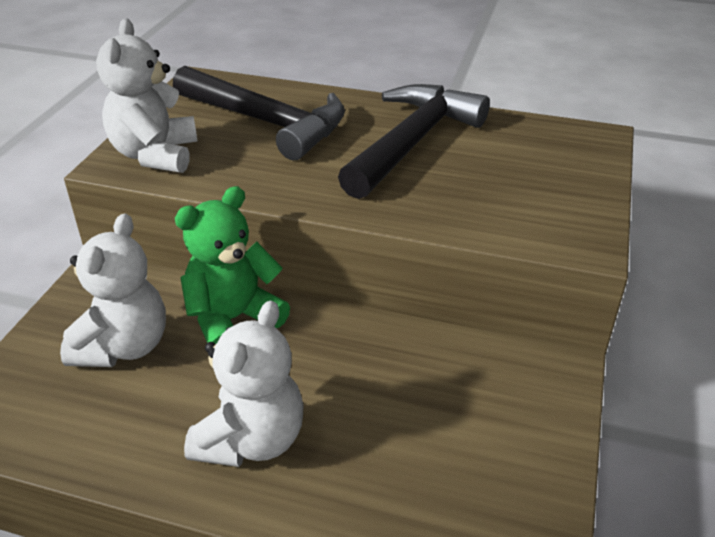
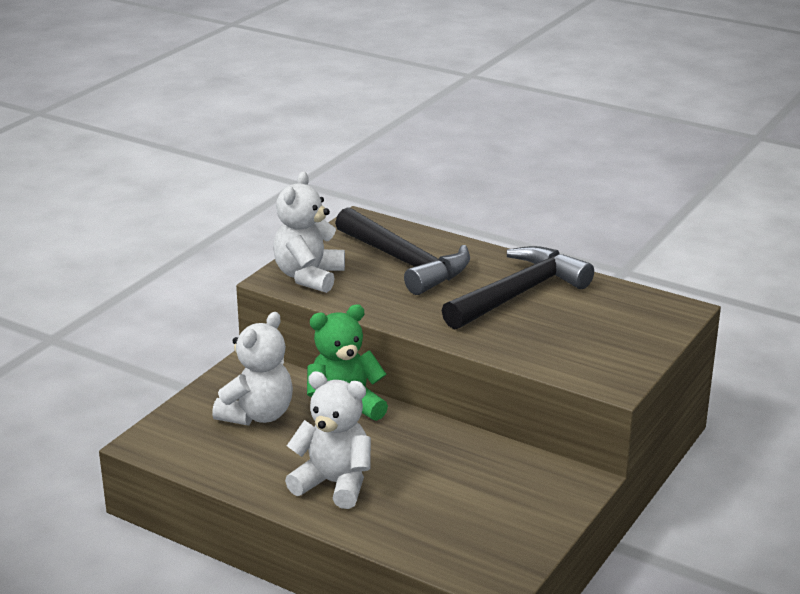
camera: 15 degrees right, 10 degrees down
(252, 440) = (334, 484): white teddy bear -> white teddy bear turned 105 degrees counterclockwise

